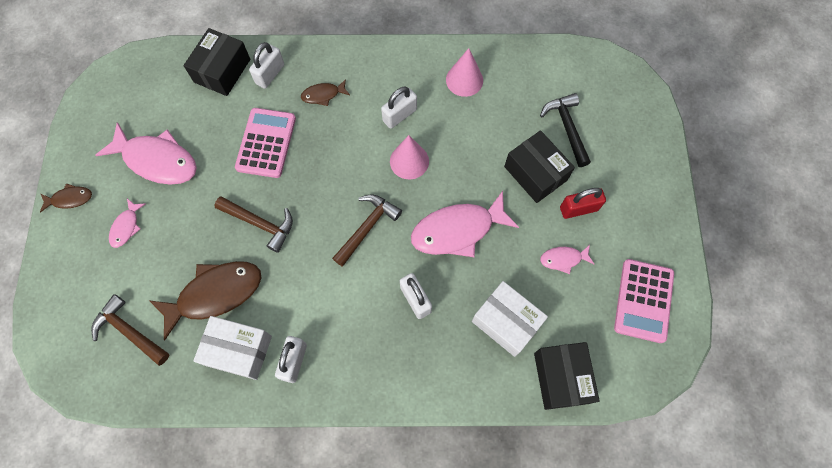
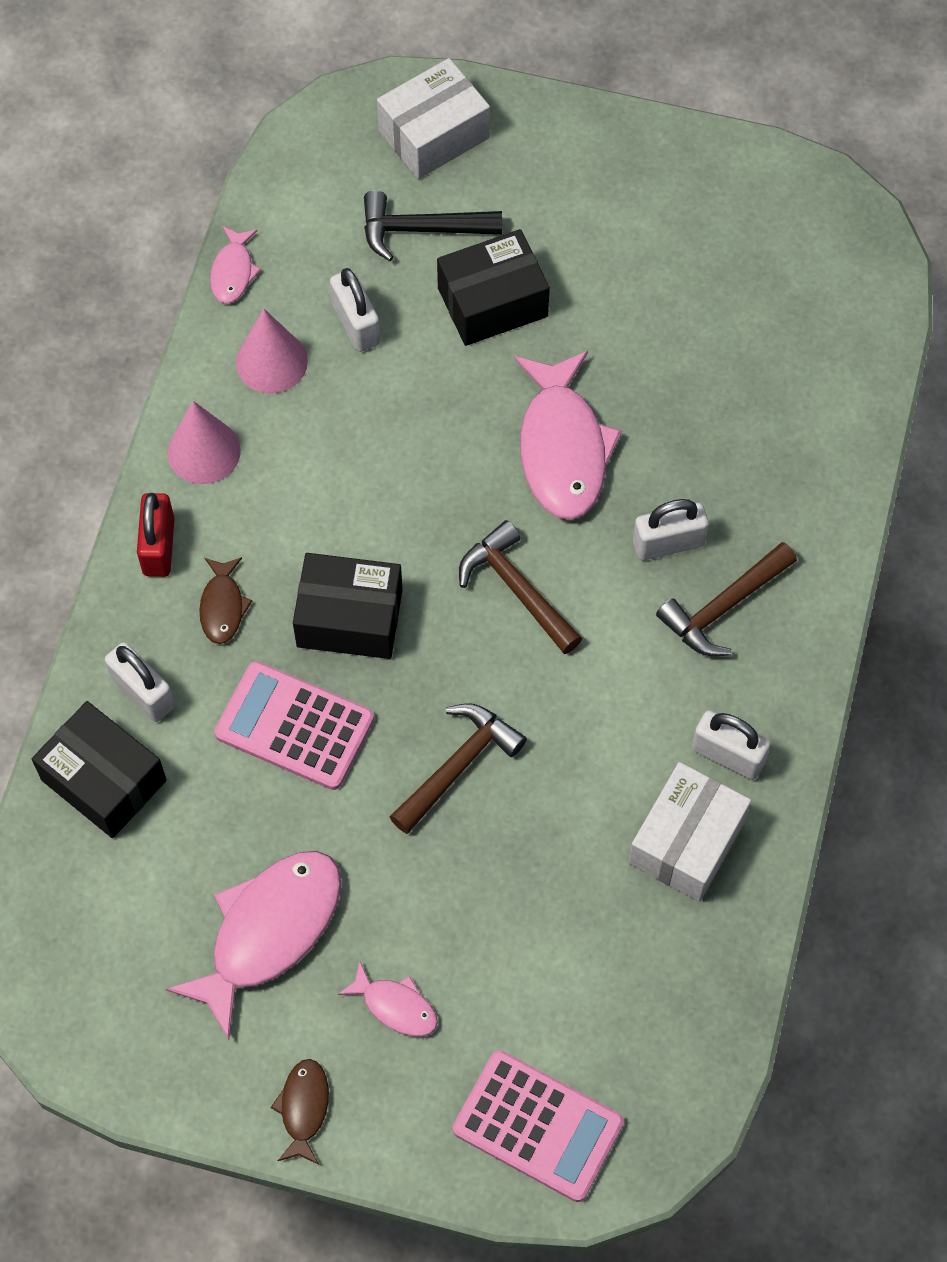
camera: 75 degrees left, 5 degrees down
(129, 331) = (606, 1023): brown hammer -> brown hammer (723, 607)
(215, 294) = (573, 865): brown fish -> none
(399, 115) = (309, 486): white padlock -> white padlock (356, 324)
(409, 161) = (408, 492): pink cone -> pink cone (204, 451)
(506, 322) = (741, 419): white box -> white box (434, 134)
(561, 378) = (848, 367): black box -> black box (349, 618)
(563, 259) = (657, 307): pink fish -> pink fish (233, 272)
(578, 209) = (576, 258): red padlock -> red padlock (159, 546)
(643, 300) = (755, 217): pink calculator -> pink calculator (538, 1126)

